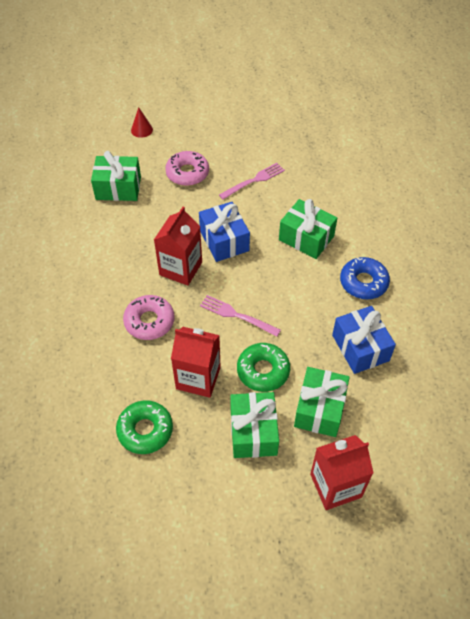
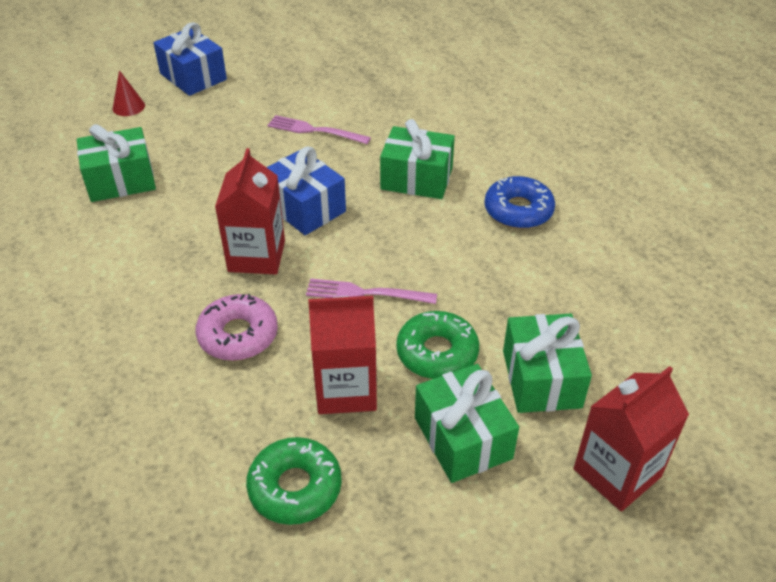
camera: 20 degrees left, 10 degrees down
(187, 173) = (216, 142): pink donut -> none
(254, 180) = (314, 130): pink fork -> pink fork turned 105 degrees counterclockwise
(360, 348) = (555, 287): blue gift -> blue gift (193, 76)

